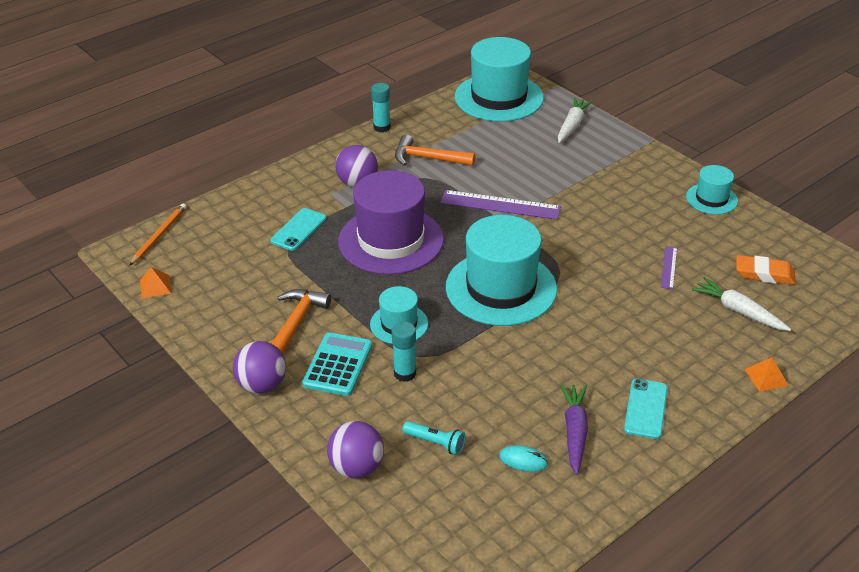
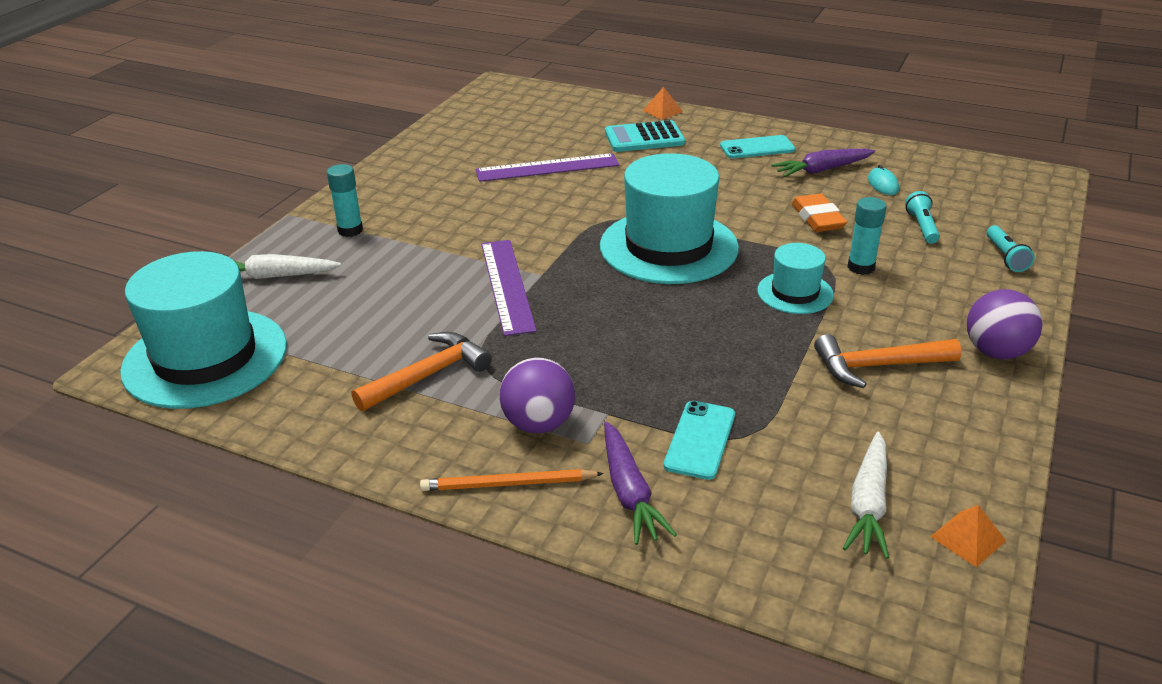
camera: 115 degrees left, 5 degrees down
(159, 235) = (860, 606): orange pencil -> orange pencil (508, 484)
(284, 196) = (629, 492): none -> purple carrot
(298, 229) = (700, 440): turquoise phone -> turquoise phone turned 75 degrees counterclockwise
(338, 365) = (902, 312): turquoise calculator -> turquoise calculator (644, 138)
(357, 467) = (1005, 257): purple ball -> turquoise flashlight
(382, 127) = (353, 455): turquoise glue stick -> turquoise glue stick (350, 230)
(391, 240) = (651, 347): purple hat -> none
(428, 159) = (427, 375): orange hammer -> orange hammer turned 120 degrees counterclockwise
(668, 267) = (547, 168): purple ruler -> purple ruler, size x1.95
(711, 199) = (404, 165): turquoise hat -> none
(738, 311) = (586, 130): white carrot -> white carrot (868, 504)
(764, 274) = (519, 127): orange eraser -> orange eraser (817, 218)

